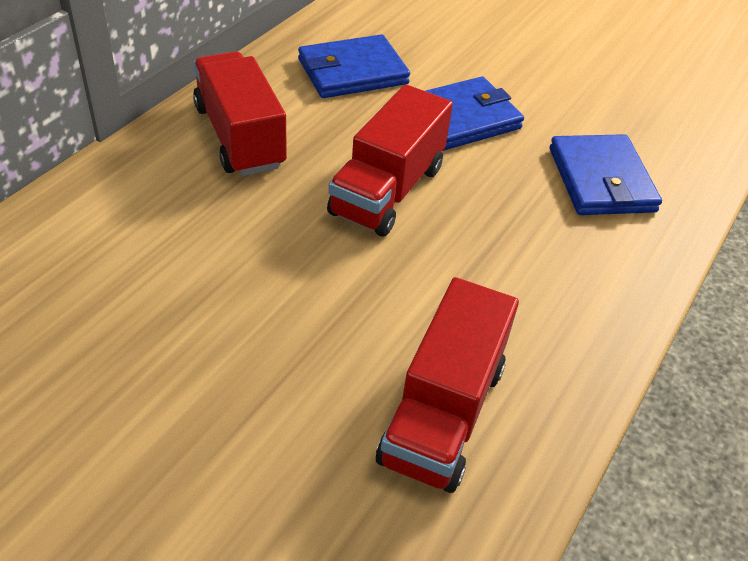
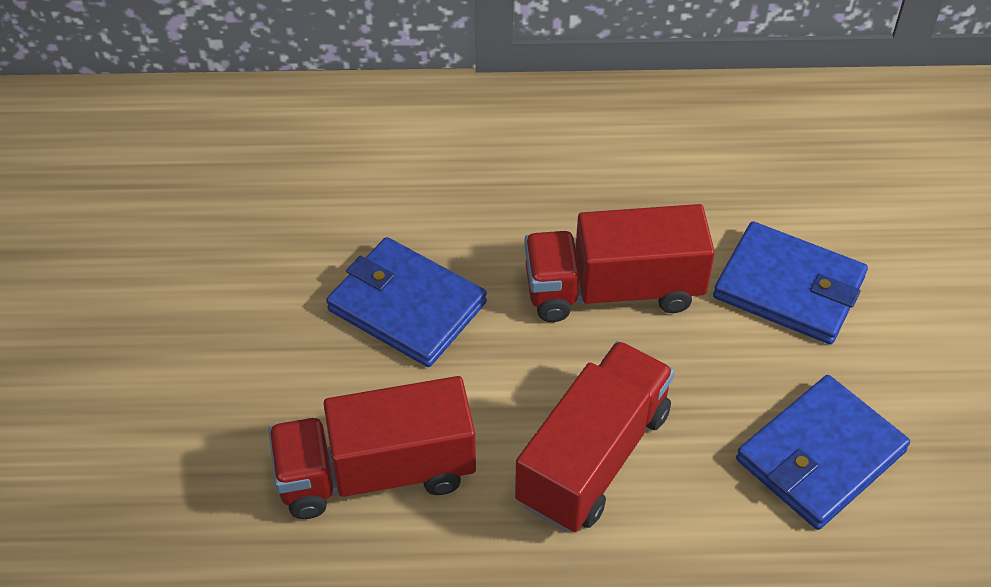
camera: 60 degrees right, 5 degrees up
(240, 137) = (575, 148): red truck -> red truck (593, 457)
(352, 72) = (766, 164): blue wallet -> blue wallet (407, 306)

